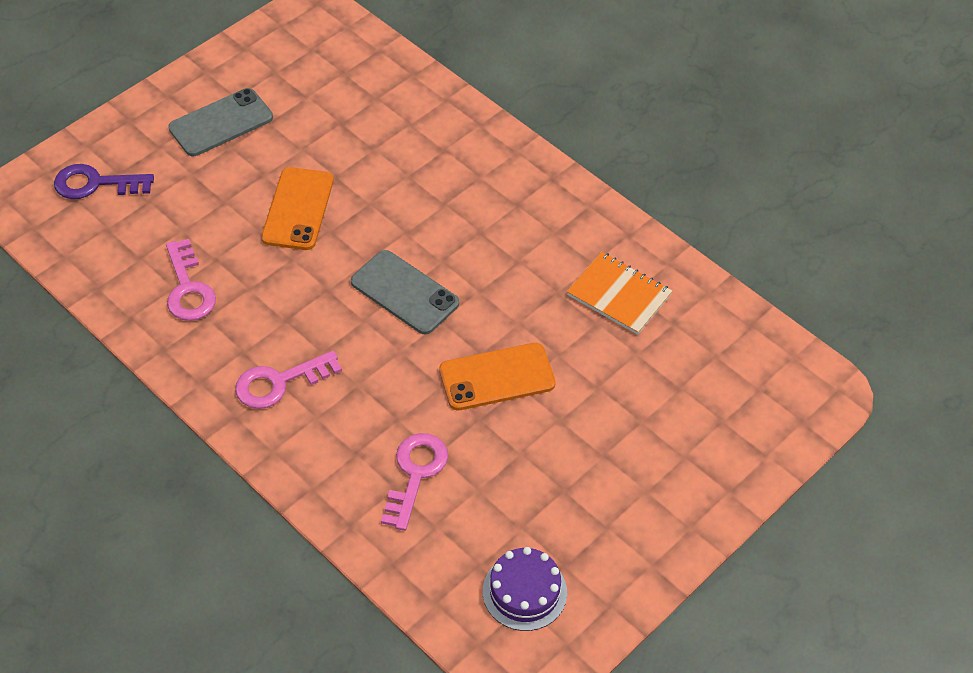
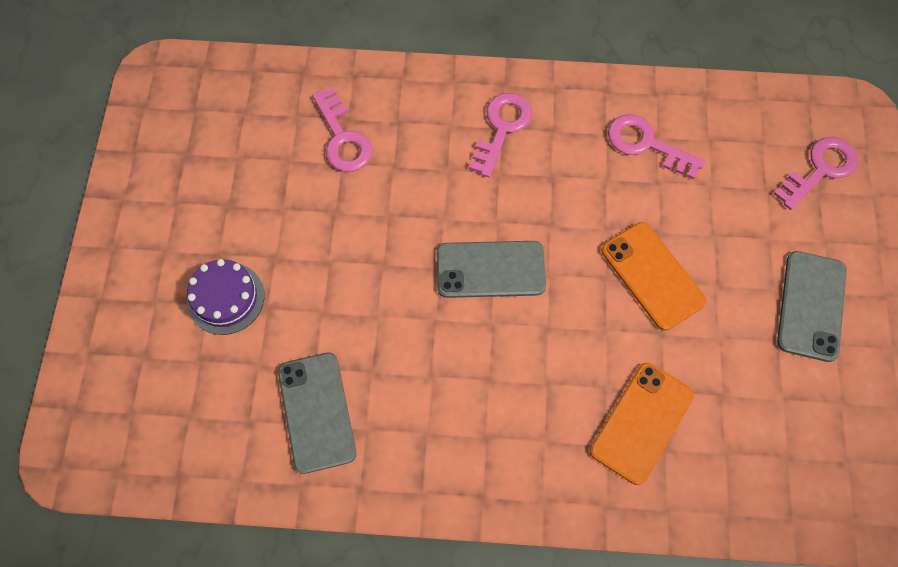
camera: 140 degrees right, 15 degrees up
(95, 184) = (820, 169): purple key -> pink key
(497, 377) = (352, 254): orange phone -> orange phone (641, 423)
(524, 592) = (198, 118): purple cake -> purple cake (226, 298)
(619, 295) = (317, 412): orange notebook -> grey phone

